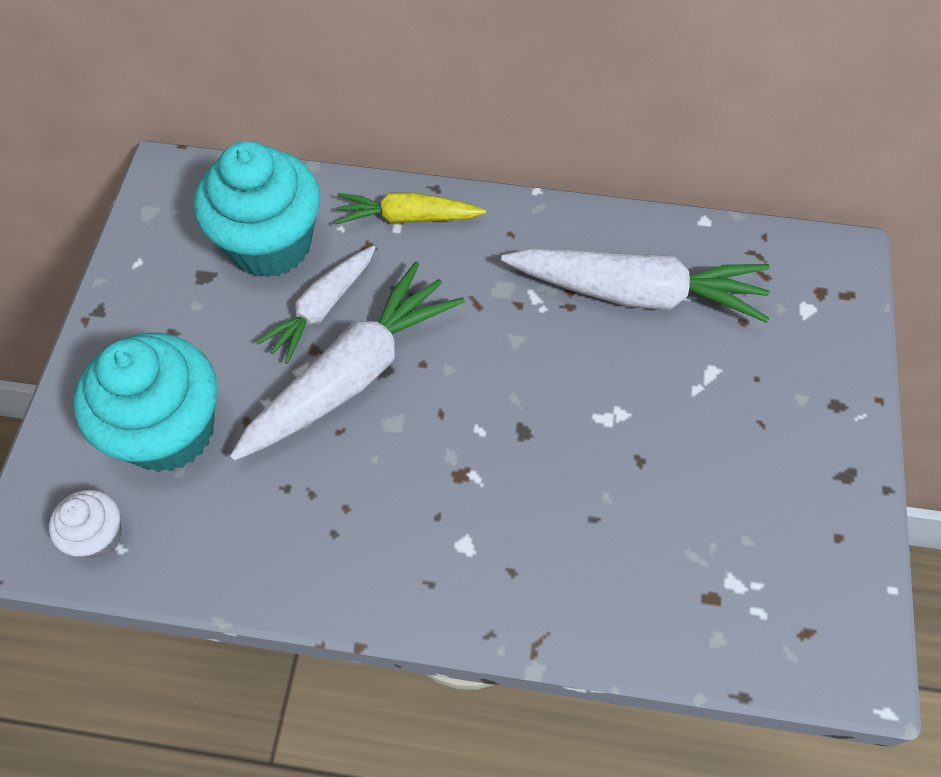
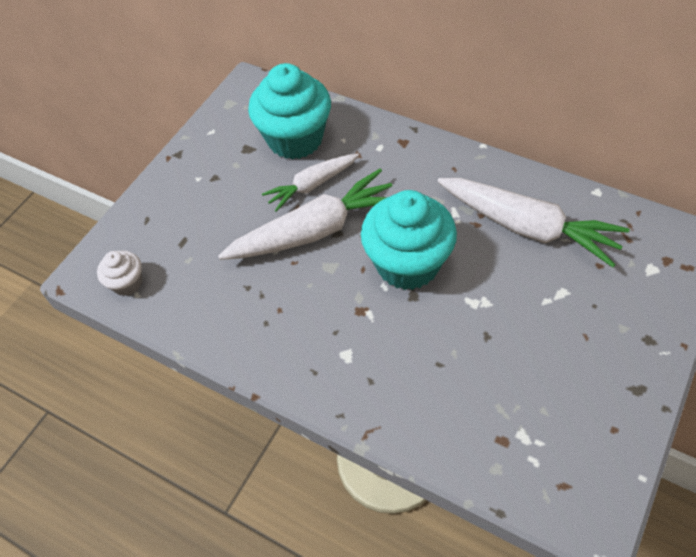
camera: 25 degrees right, 5 degrees down
(168, 430) = (191, 234): turquoise cupcake -> turquoise cupcake (407, 264)
(408, 217) = (389, 143): yellow carrot -> none

